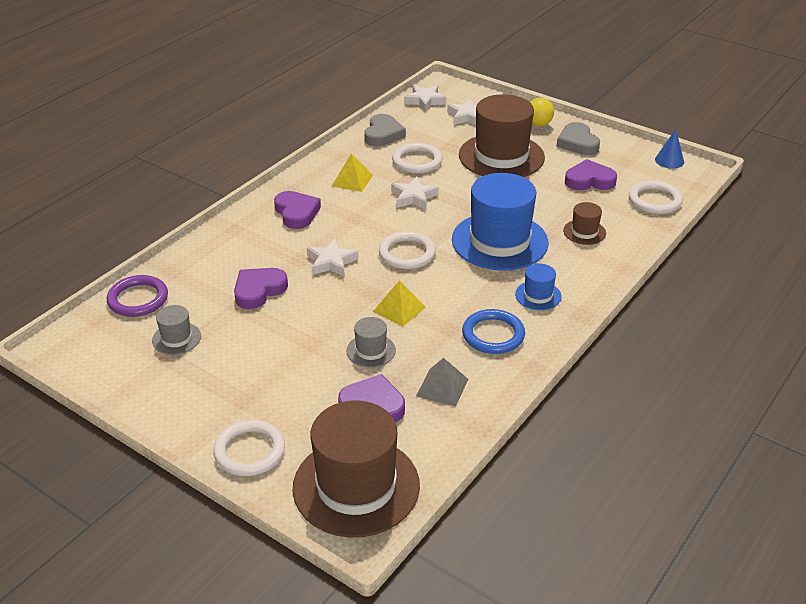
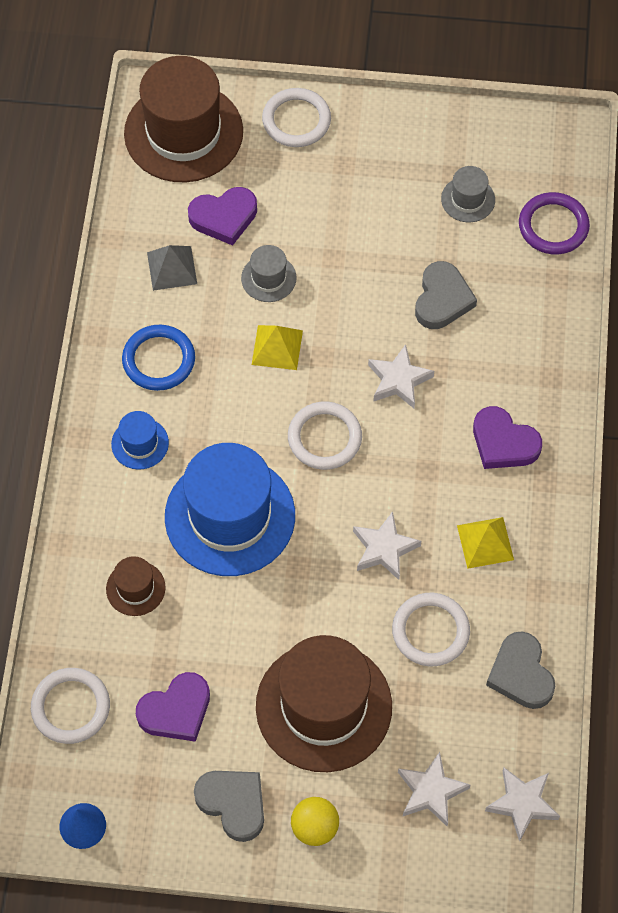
camera: 150 degrees right, 25 degrees up
(259, 290) = (442, 299): purple heart -> grey heart

